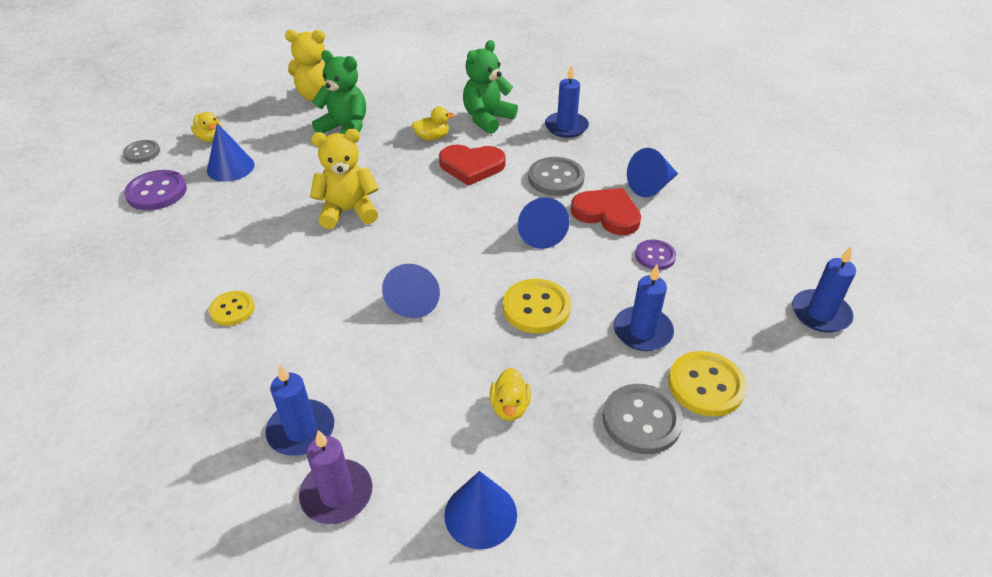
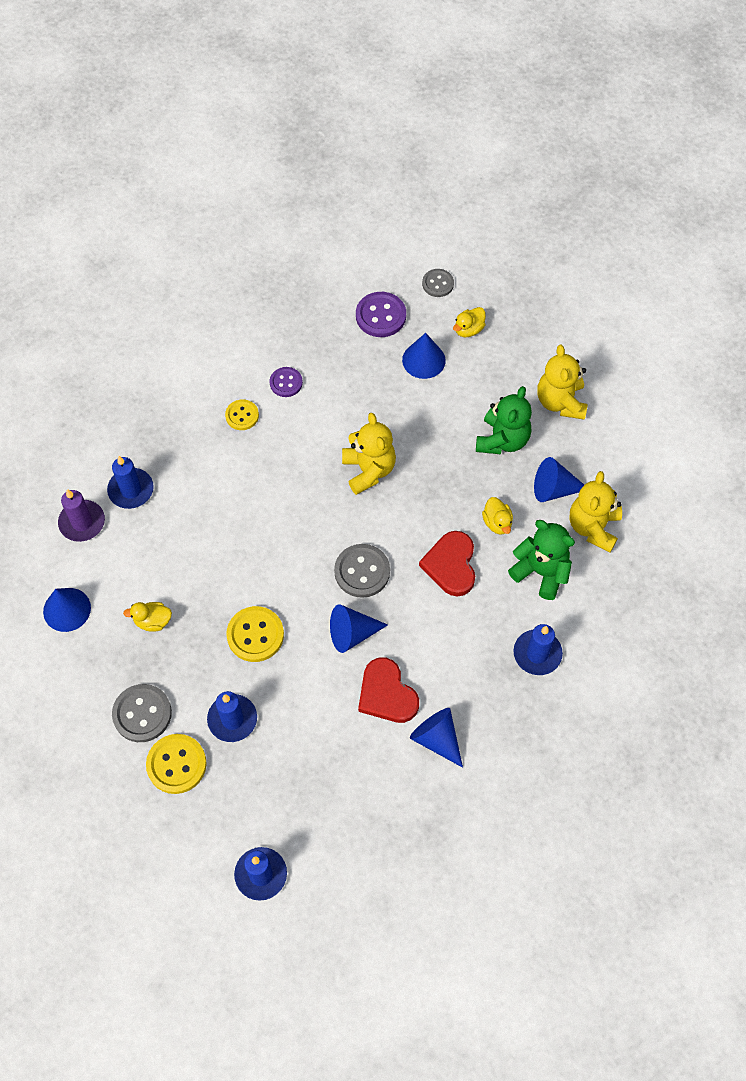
camera: 85 degrees right, 20 degrees up
(415, 299) = (260, 542): blue cone -> blue cone (554, 489)
(449, 91) = (593, 527): none -> yellow teddy bear
(556, 178) = (439, 645): grey button -> grey button (362, 571)
(607, 214) = (386, 694): red heart -> red heart turned 120 degrees clockwise
(655, 256) = (328, 735): purple button -> purple button (286, 383)

